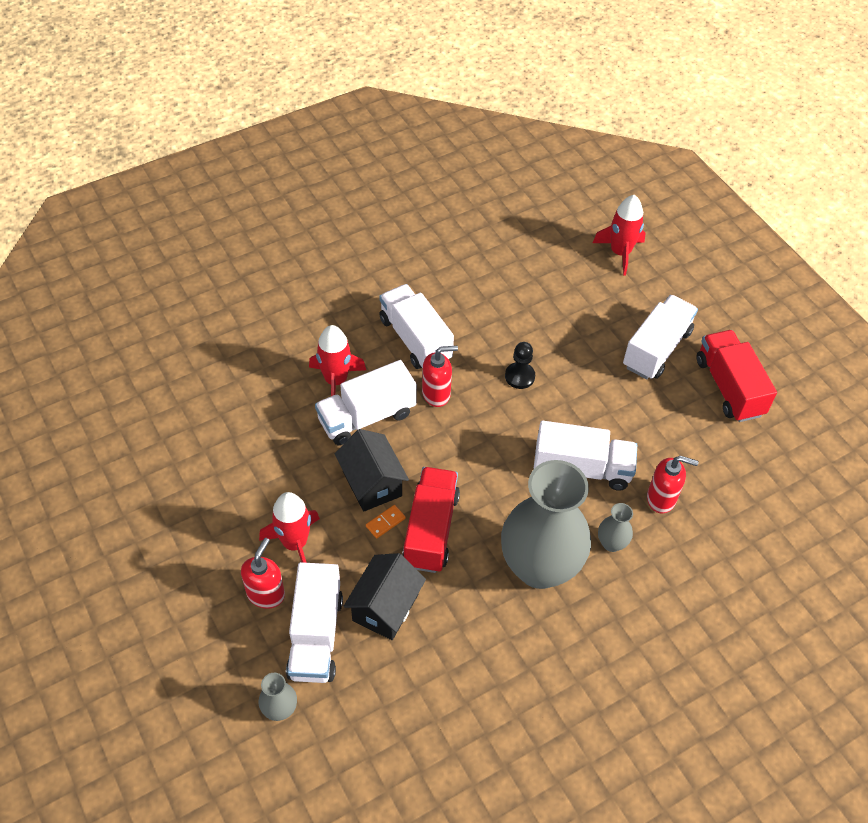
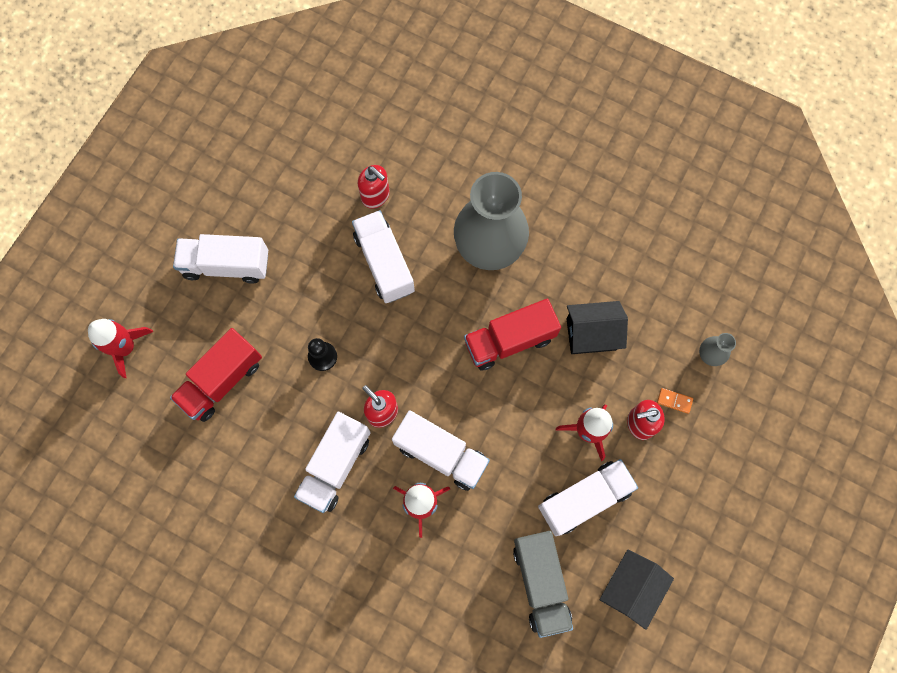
camera: 120 degrees left, 20 degrees up
(201, 429) = (540, 582): none -> grey truck
(316, 635) = (644, 367): white truck -> white truck (584, 499)
(372, 483) = (499, 409): black house -> black house (630, 588)
(385, 522) = (525, 377): orange domino -> orange domino (674, 401)
(611, 543) = (437, 212): grey vase -> none
(661, 499) = (376, 196): red soap dispenser -> red soap dispenser turned 150 degrees clockwise
(729, 387) = (235, 194): red truck -> red truck (222, 381)

